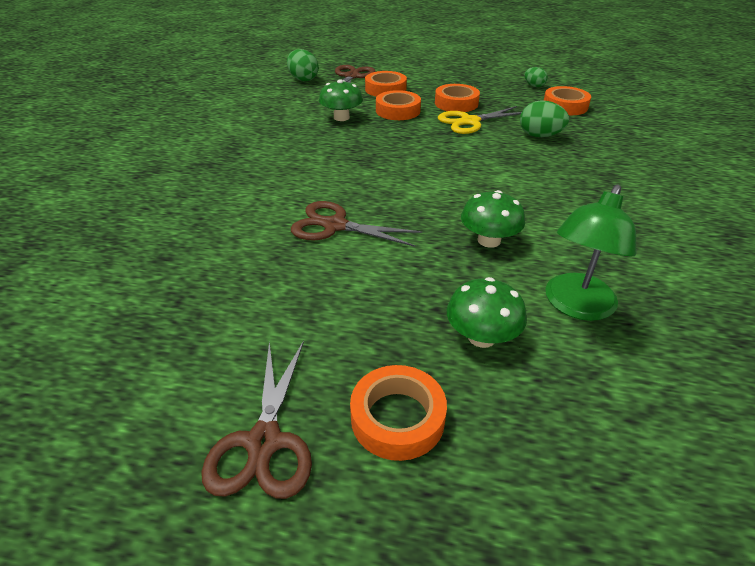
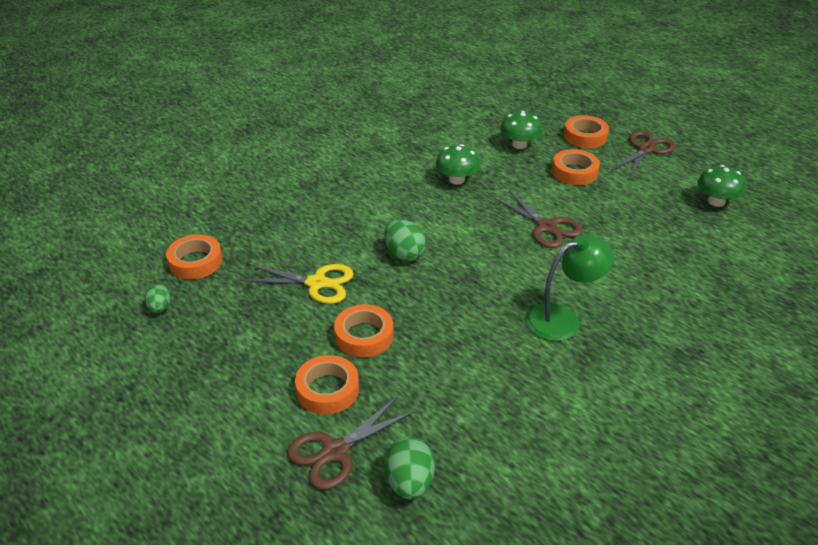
camera: 145 degrees left, 0 degrees up
(341, 117) = (436, 353): green mushroom -> green mushroom (716, 201)
(456, 103) = (287, 318): orange tape -> orange tape (574, 172)
(539, 136) = (287, 238): green egg -> green egg (404, 254)
(576, 306) = (457, 137): green lamp -> green lamp (563, 319)

